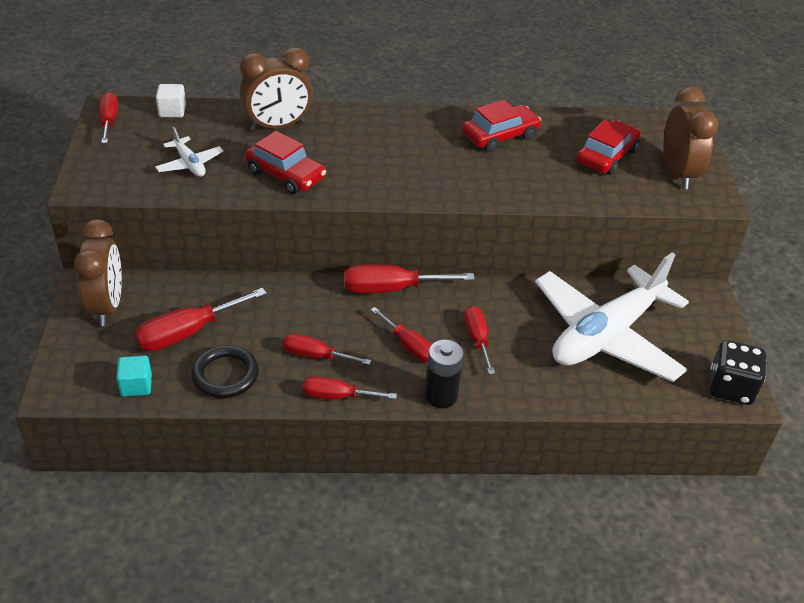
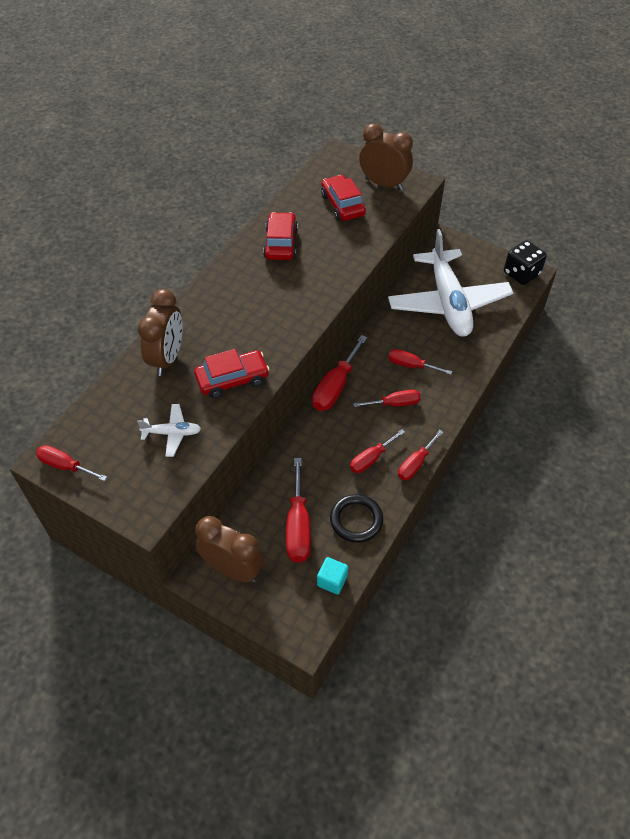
camera: 55 degrees left, 10 degrees up
(172, 111) = (89, 417): white cube -> none
(441, 396) = (448, 409): black battery -> none

